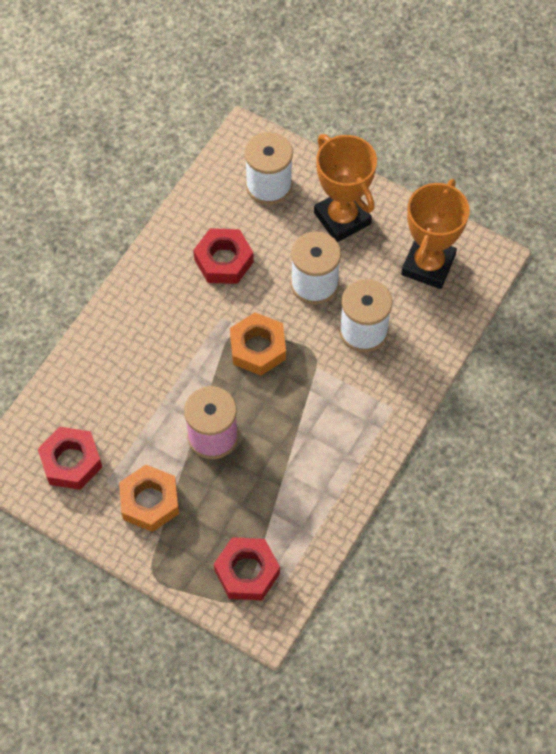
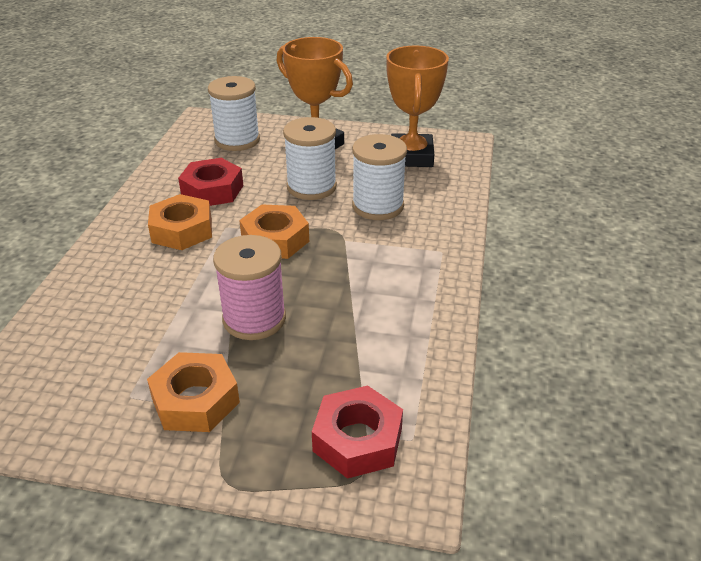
camera: 20 degrees left, 25 degrees down
(71, 462) = (75, 387): red nut -> none
(183, 310) = (182, 230): none -> orange nut

